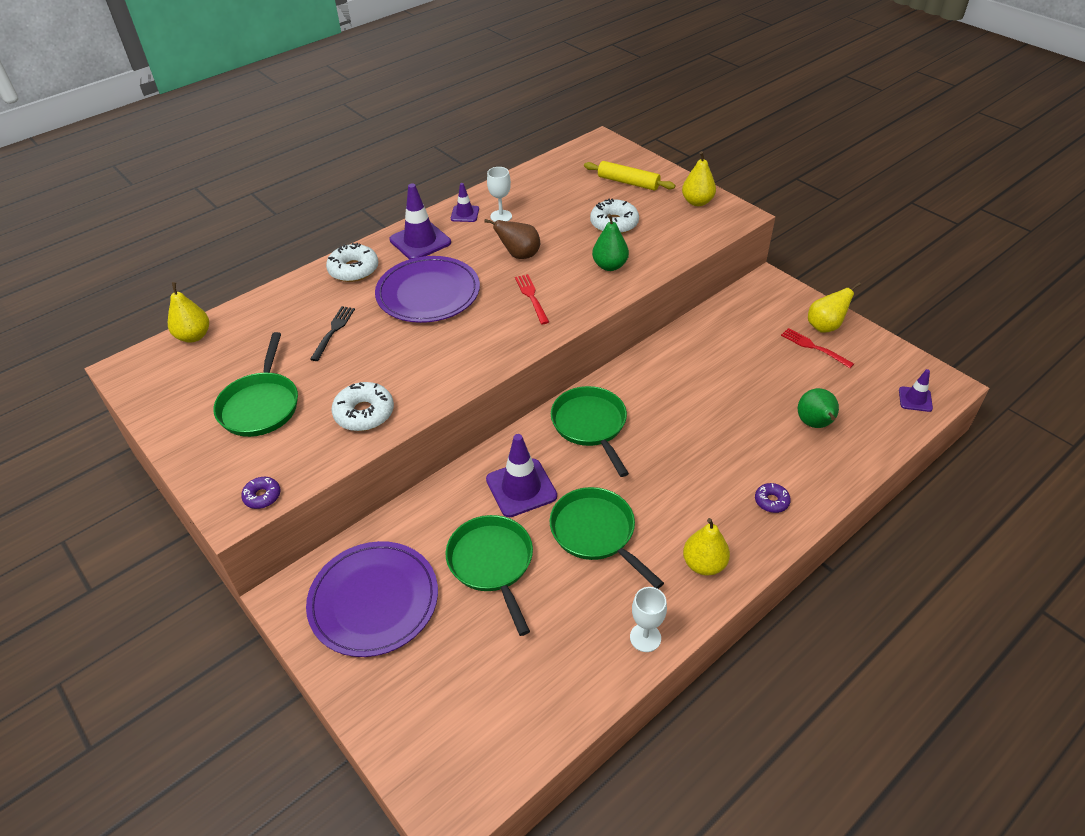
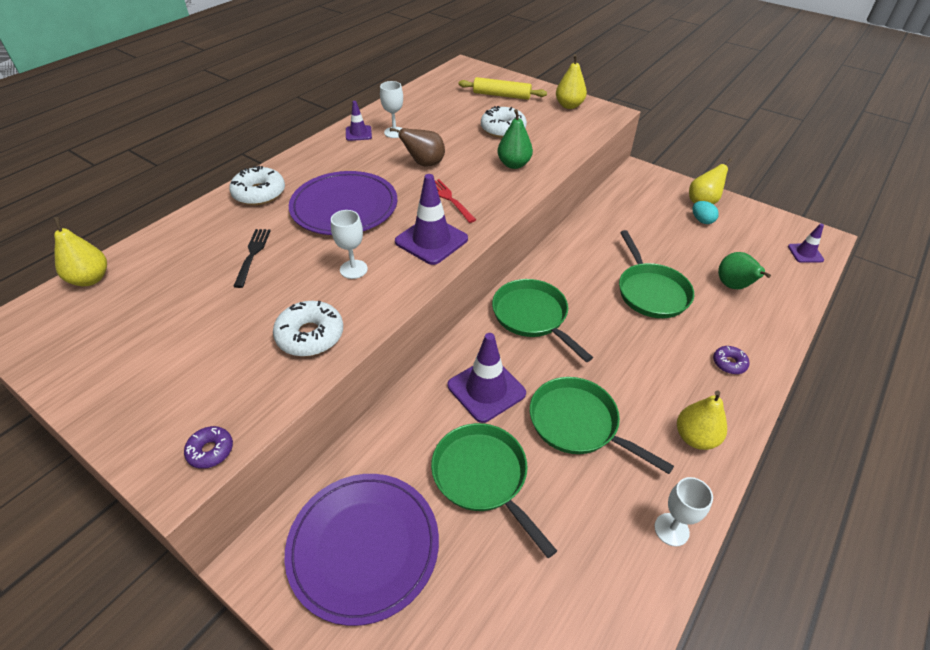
camera: 15 degrees left, 0 degrees up
(261, 405) = (186, 343): green pan -> green pan (651, 291)
(419, 357) = (353, 269): none -> white goblet
(420, 241) = (321, 161): purple traffic cone -> purple traffic cone (431, 240)
(814, 347) = (702, 220): red fork -> turquoise egg

